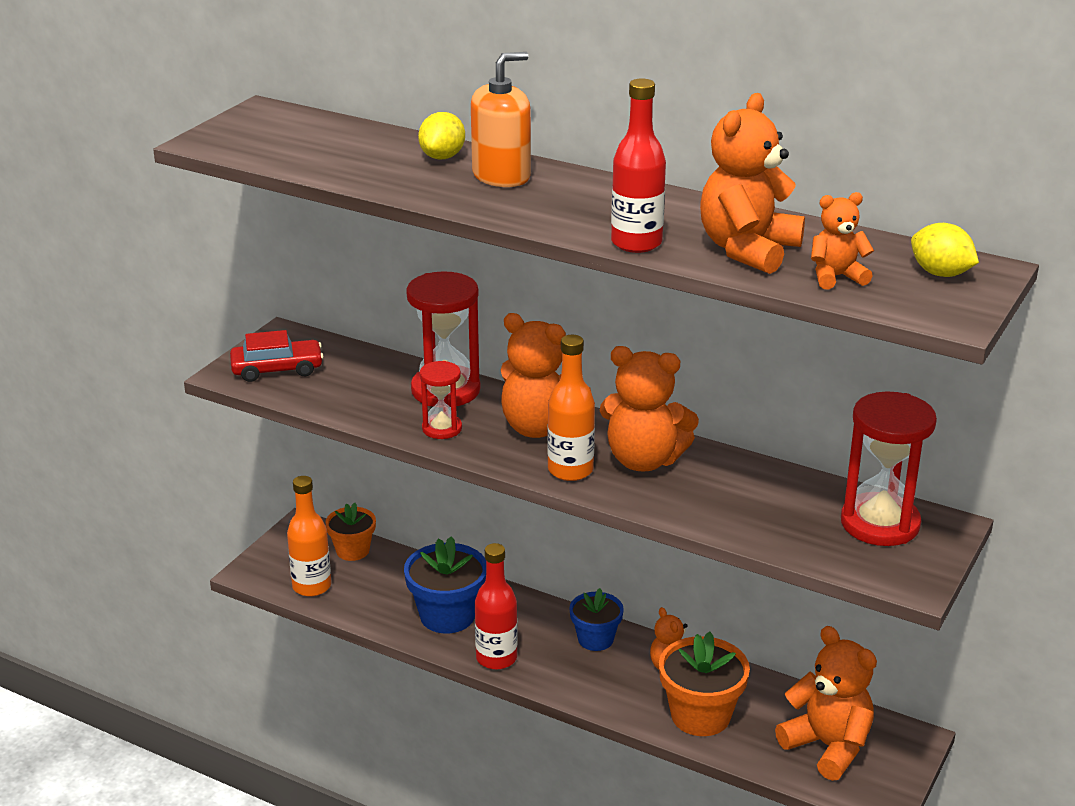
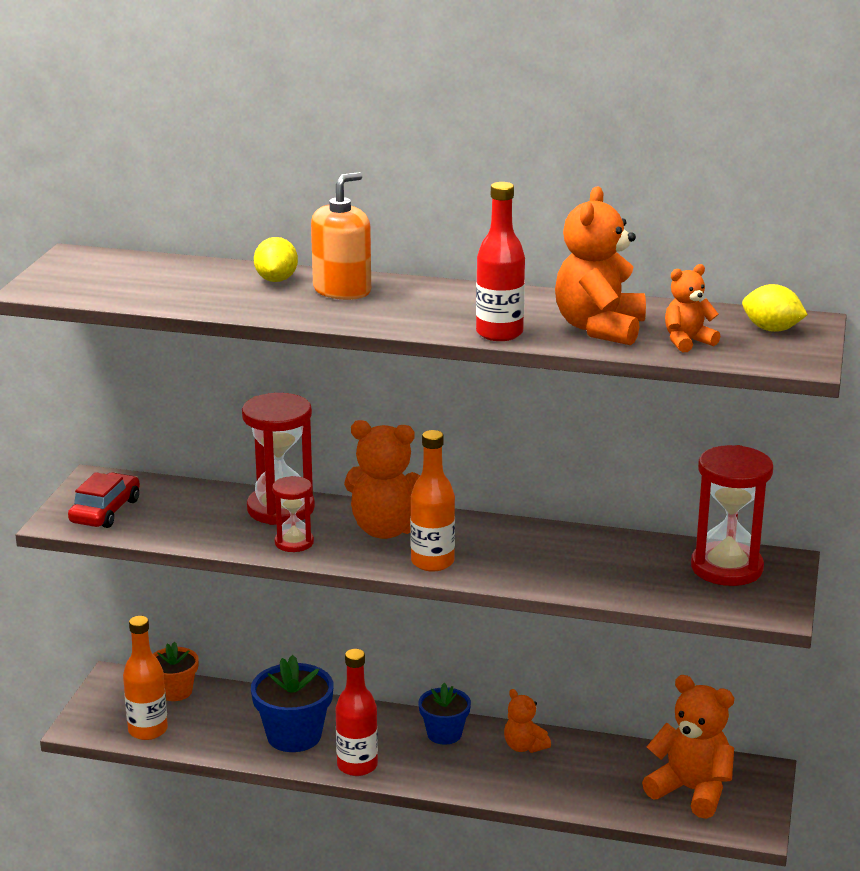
camera: 15 degrees left, 5 degrees down
(277, 369) = (105, 511): red car -> red car turned 45 degrees counterclockwise
(644, 460) = (495, 544): orange teddy bear -> none
(700, 715) = (567, 784): orange flower pot -> none

